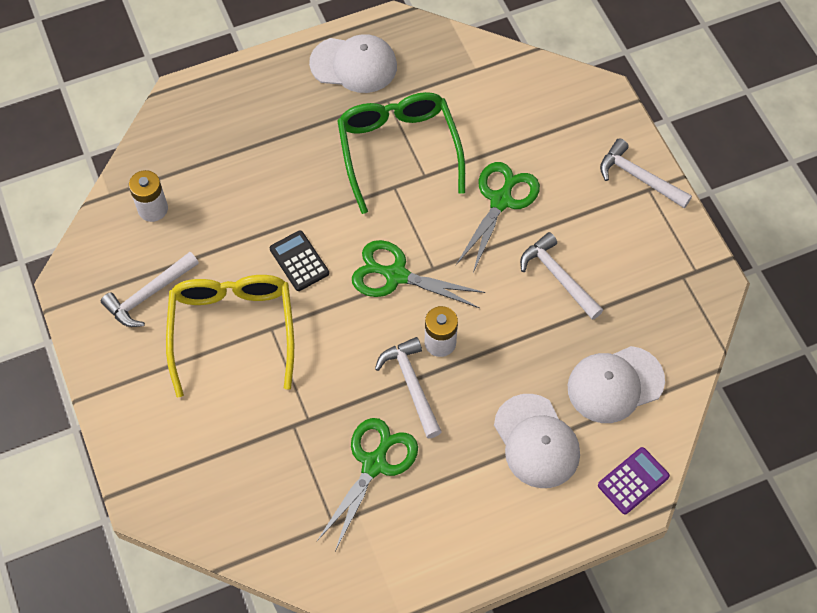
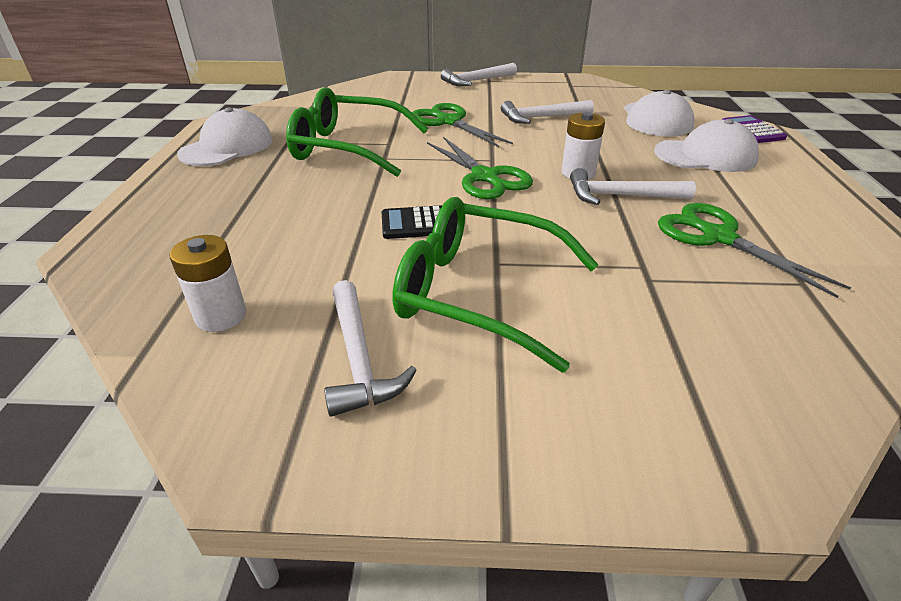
camera: 65 degrees left, 25 degrees down
(233, 331) = (480, 293): yellow glasses -> green glasses
(395, 275) = (485, 177): green scissors -> green scissors turned 75 degrees counterclockwise

